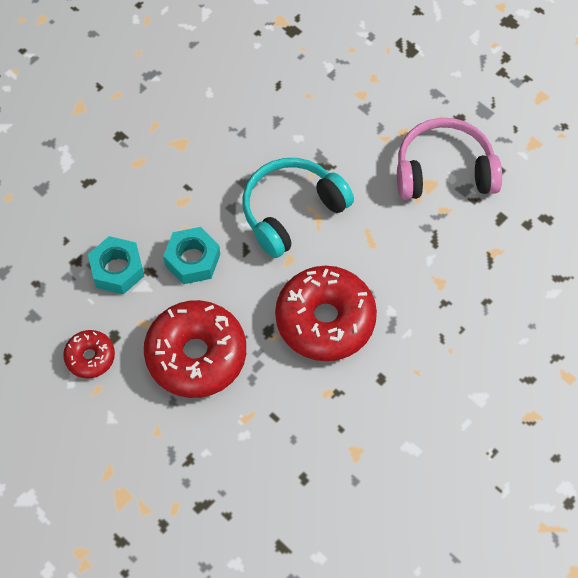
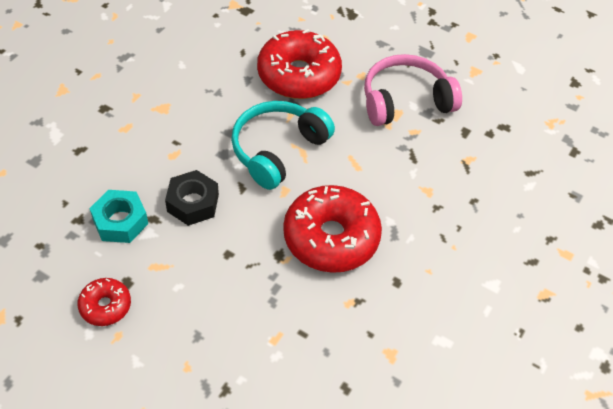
camera: 15 degrees left, 10 degrees down
(192, 260) = (193, 203): turquoise nut -> black nut
(196, 355) = (213, 288): red donut -> red donut (299, 75)

